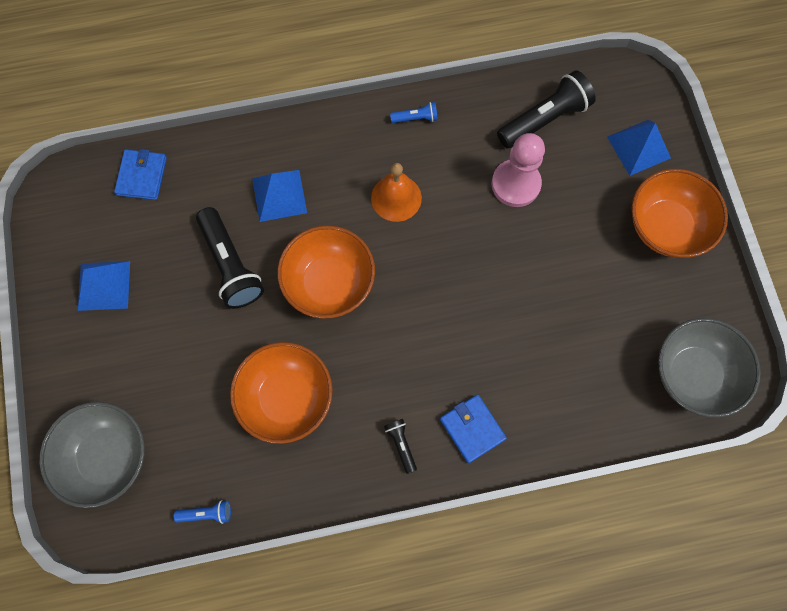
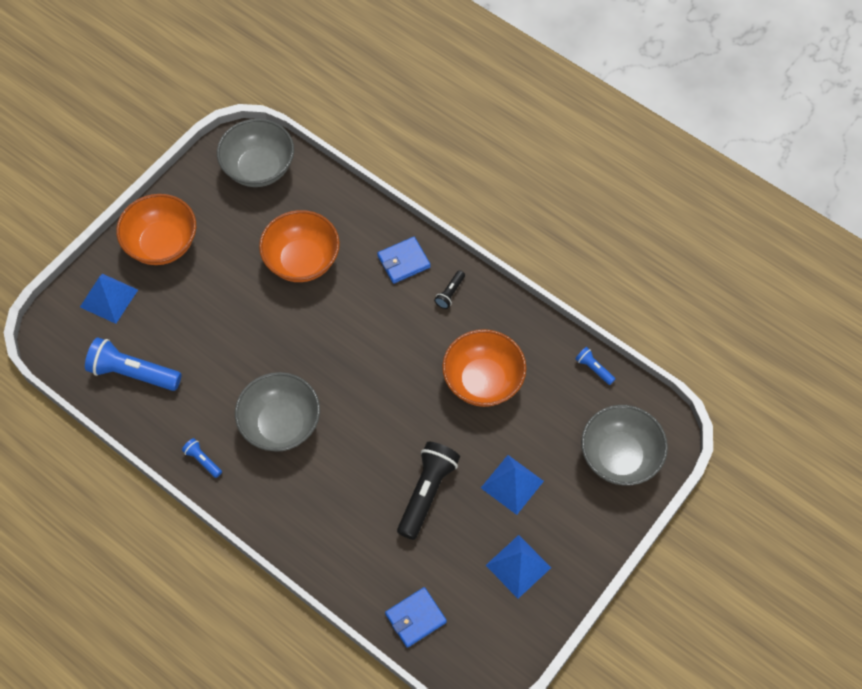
camera: 130 degrees left, 10 degrees down
(279, 195) = (346, 504): blue pyramid -> blue pyramid (512, 484)
(329, 283) = (382, 417): orange bowl -> orange bowl (302, 260)
(396, 198) = (280, 424): orange bell -> grey bowl
(472, 429) = (403, 262): blue wallet -> blue wallet turned 45 degrees clockwise
(515, 184) = (204, 355): pink pawn -> none
(544, 119) = (133, 373): black flashlight -> blue flashlight

